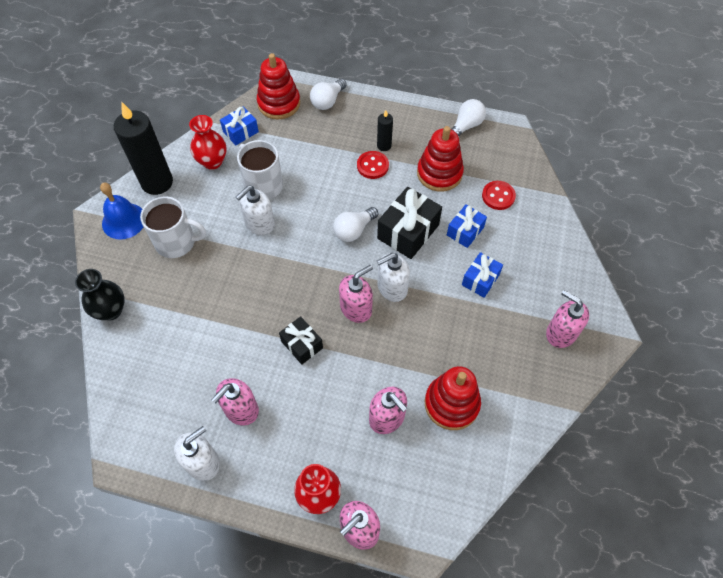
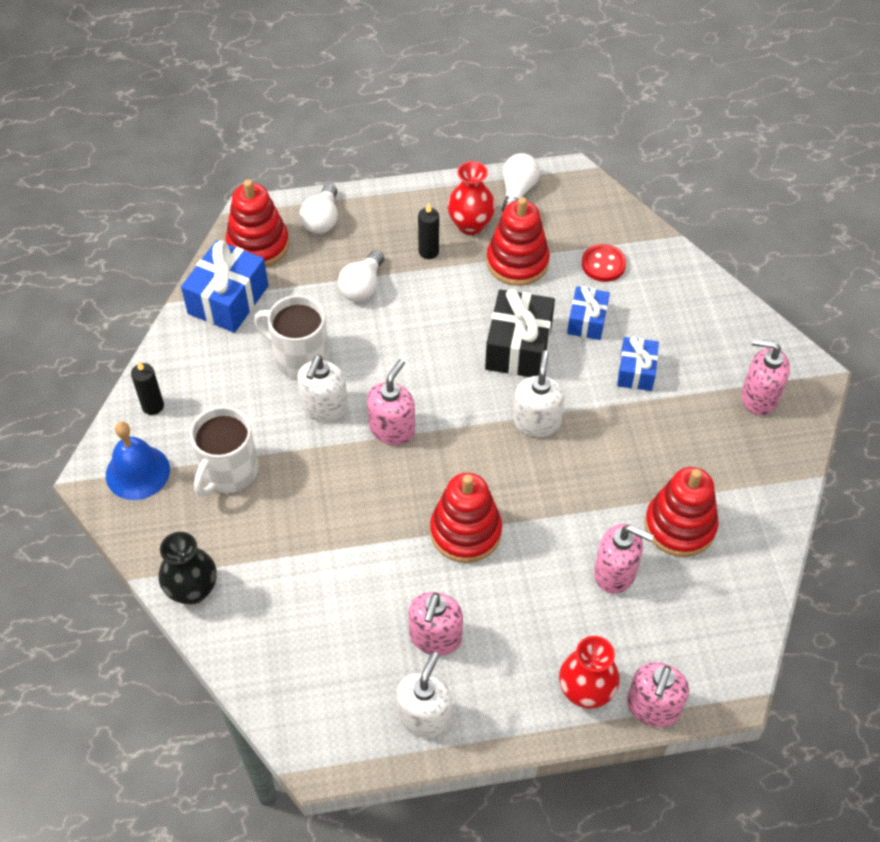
camera: 25 degrees left, 5 degrees down
(157, 182) = (153, 406): black candle -> black candle, size x0.47
(177, 242) = (228, 471): white mug -> white mug turned 135 degrees clockwise
(212, 162) = (213, 352): red vase -> red vase (470, 225)
(240, 132) = (228, 300): blue gift -> blue gift, size x1.65
(302, 344) = (465, 531): black gift -> red stacking toy
(354, 230) = (450, 370): white light bulb -> white light bulb (362, 286)
(356, 308) = (507, 462): pink soap dispenser -> pink soap dispenser (392, 429)
(372, 166) = (428, 282): red button -> none
(392, 288) = (536, 421): white soap dispenser -> white soap dispenser turned 150 degrees clockwise

